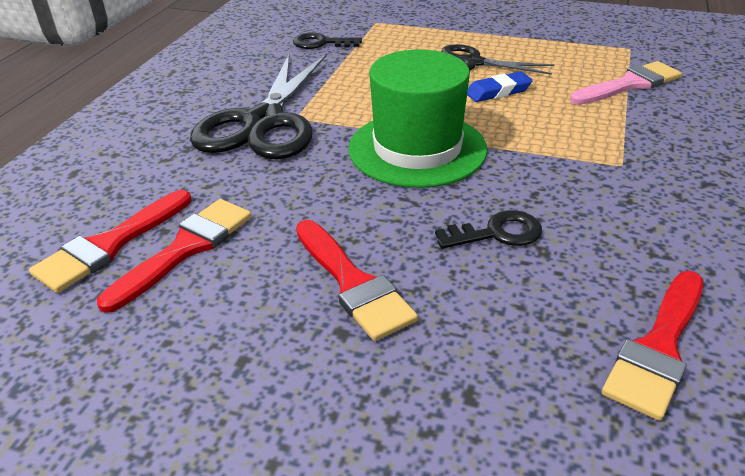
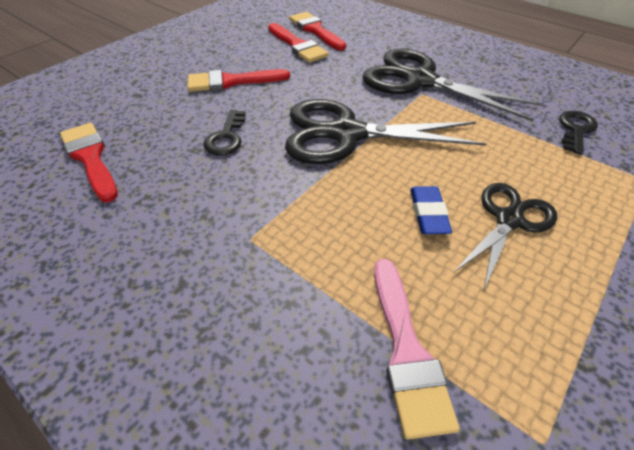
camera: 110 degrees right, 10 degrees up
(417, 149) = (346, 134): green hat -> black scissors

